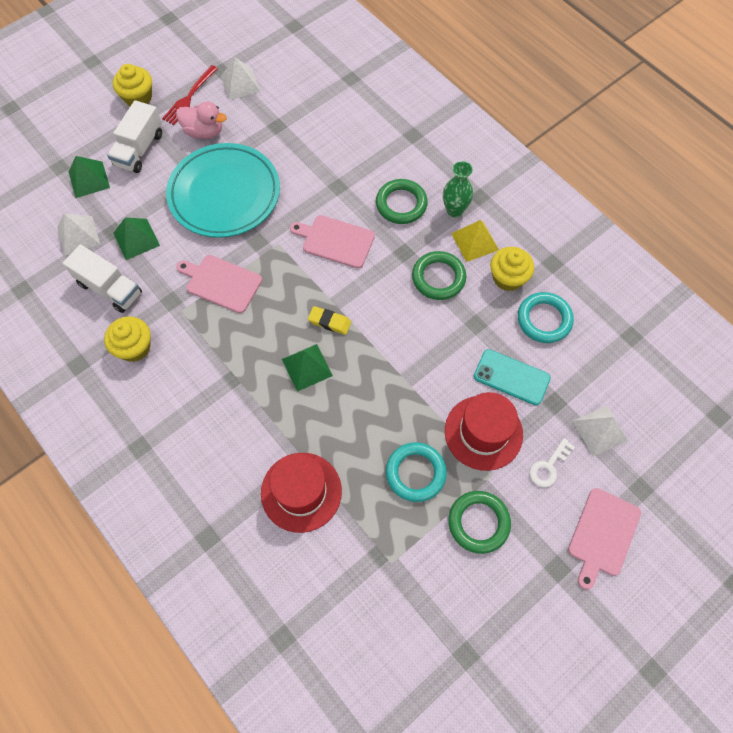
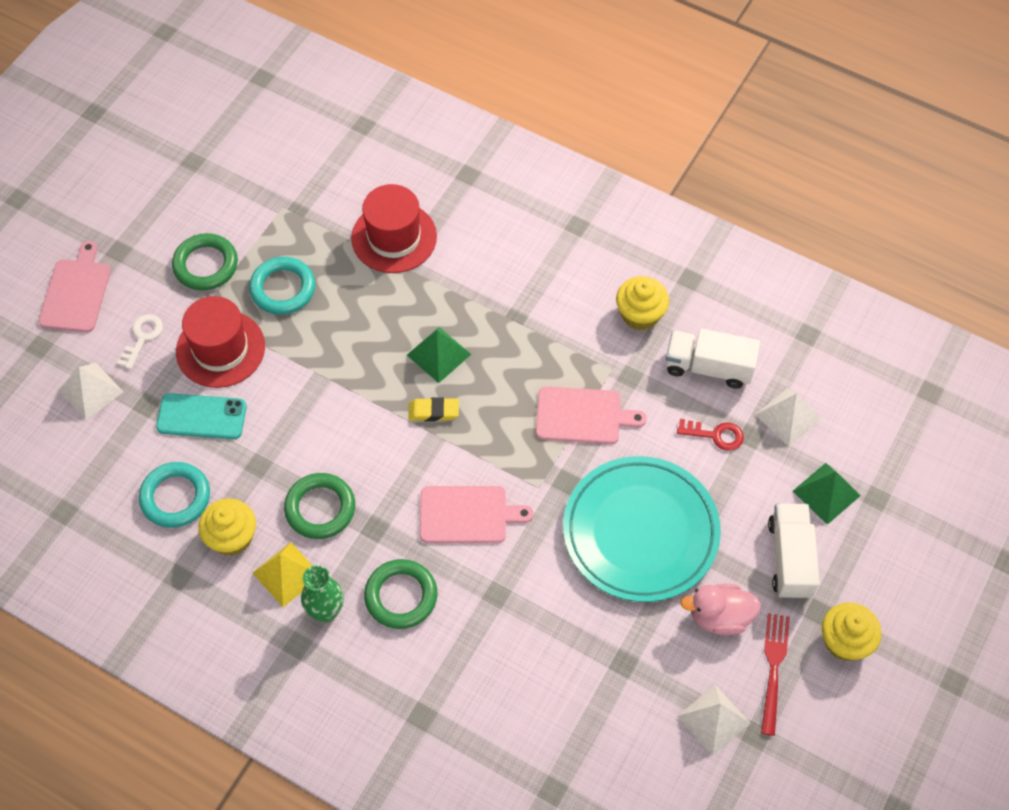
camera: 160 degrees right, 5 degrees down
(136, 239) = (715, 435): green pyramid -> red key

